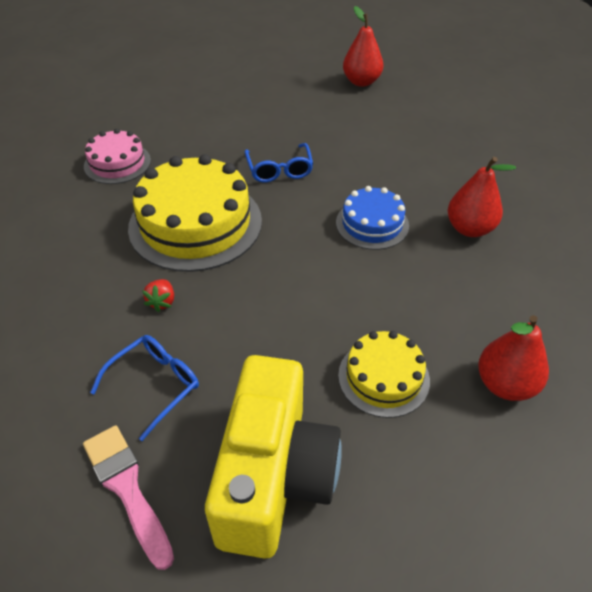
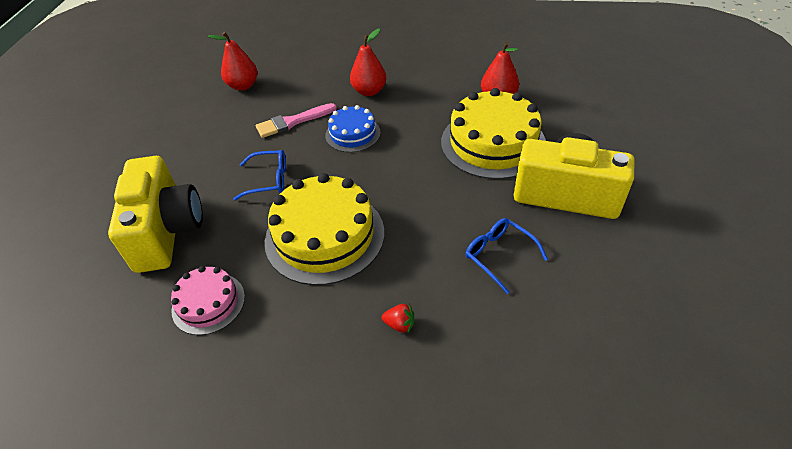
camera: 80 degrees left, 0 degrees up
(127, 488) = (583, 266): pink brush -> pink brush (293, 122)
(162, 302) = (416, 255): red strawberry -> red strawberry (399, 324)
(205, 122) = (167, 231): none -> yellow camera
(361, 82) = (159, 121): red pear -> red pear (243, 86)
(383, 377) = (493, 143): yellow cake -> yellow cake, size x1.82

